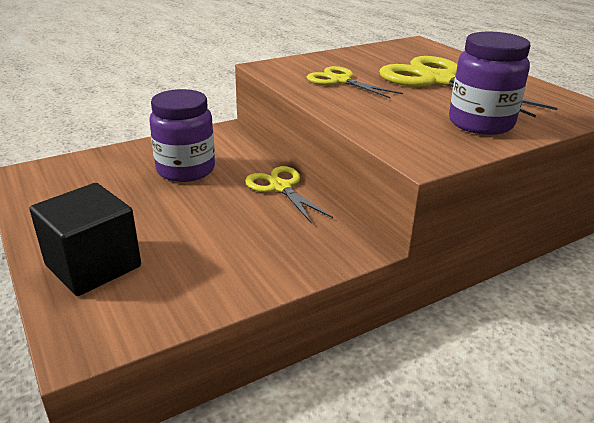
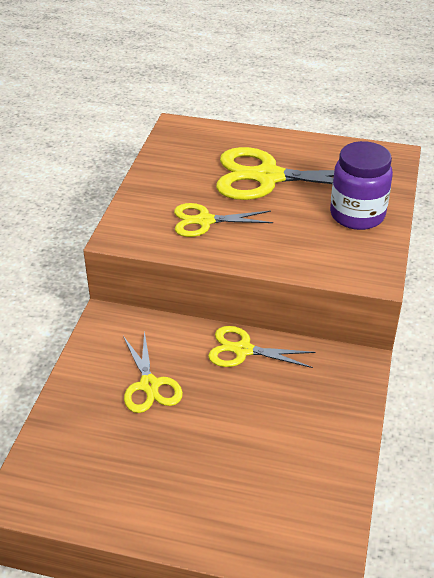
camera: 45 degrees left, 10 degrees up
(93, 266) = (237, 515): black cube -> none
(186, 170) = (149, 385): purple jar -> yellow scissors

